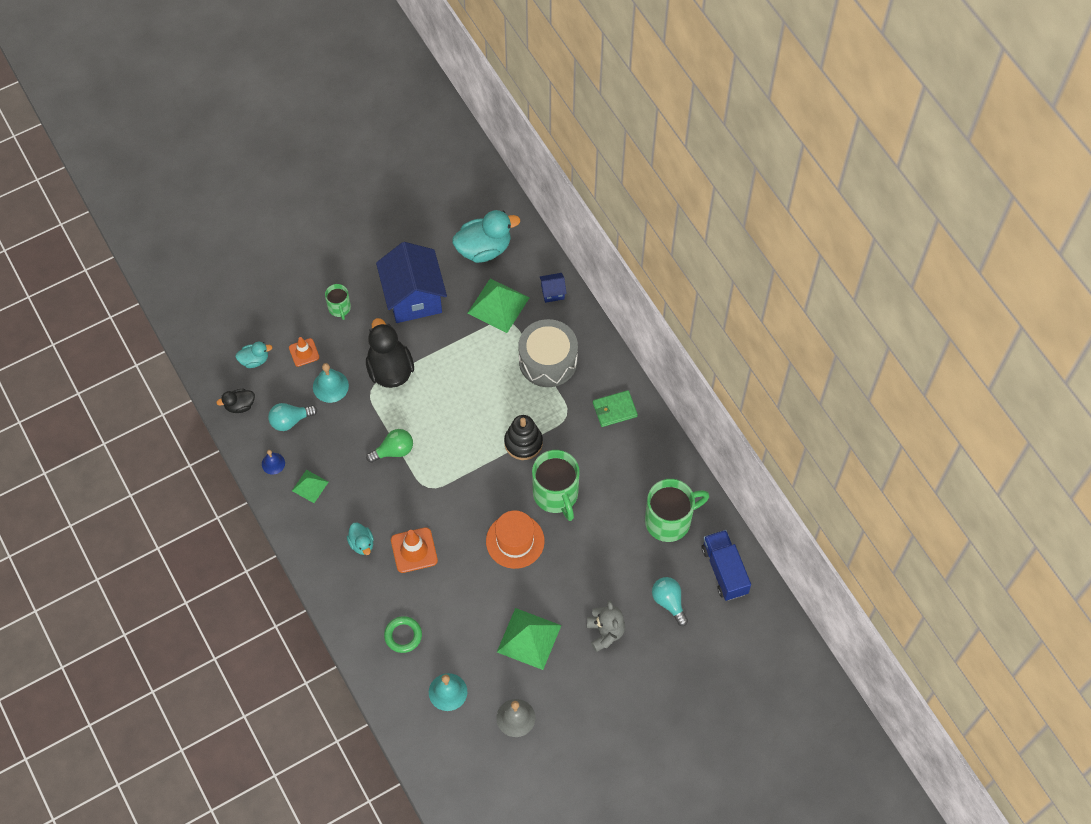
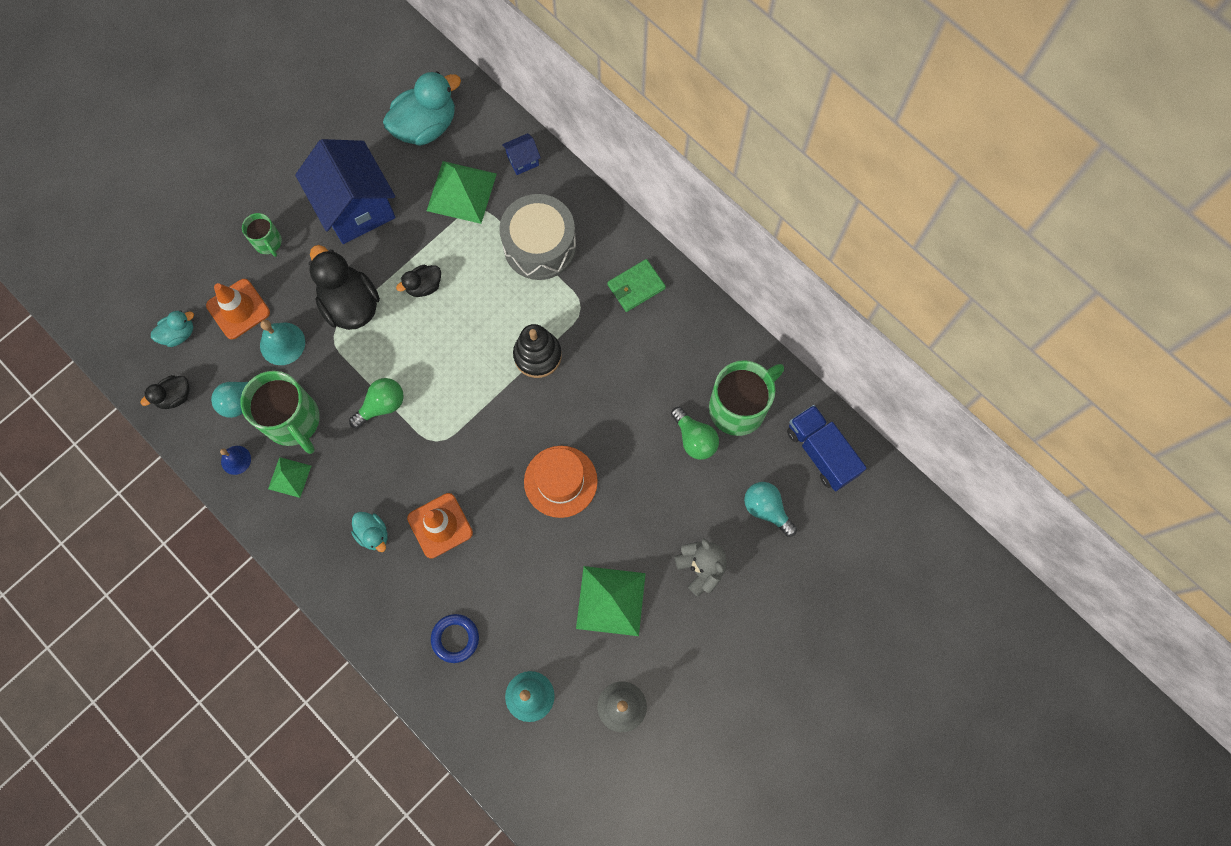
camera: 15 degrees left, 10 degrees up
(304, 352) = (238, 309): orange traffic cone -> orange traffic cone, size x1.53
(403, 635) = (455, 638): green ring -> blue ring
(450, 369) = (424, 286): none -> black duck
(556, 494) = (594, 410): green mug -> green mug (293, 421)
(628, 535) = (694, 439): none -> green light bulb

